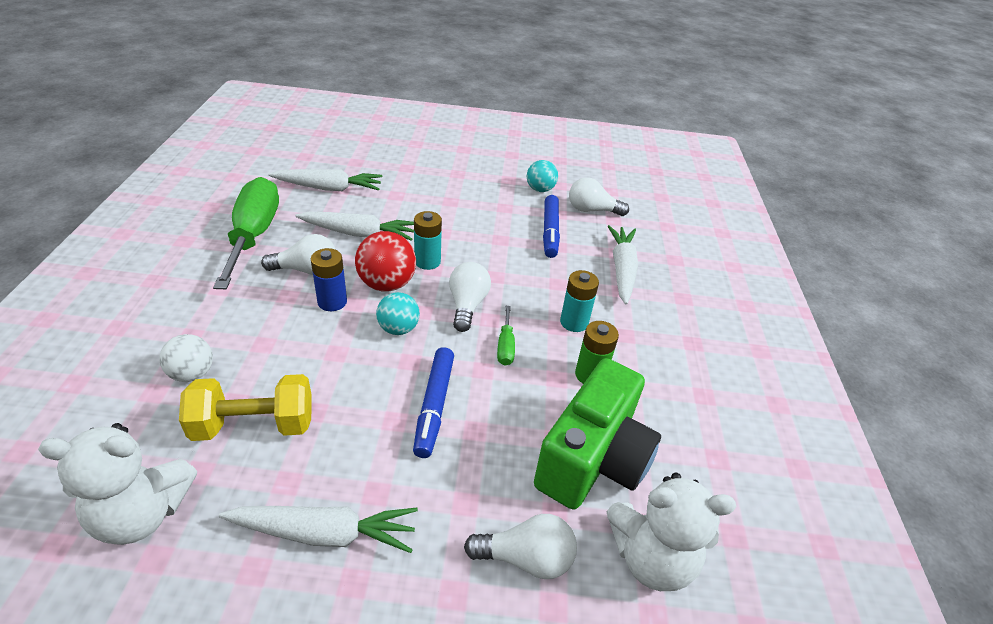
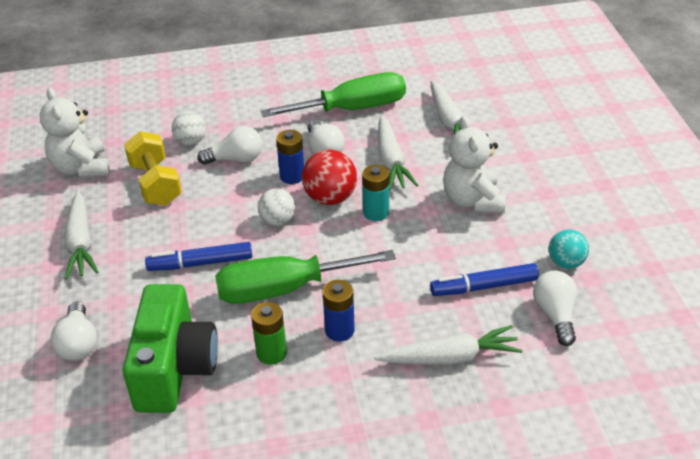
camera: 80 degrees right, 0 degrees up
(398, 328) = (277, 220): turquoise ball -> white ball
(467, 305) = (327, 253): white light bulb -> white light bulb (236, 159)
(505, 346) = (284, 289): green screwdriver -> green screwdriver, size x2.38
(574, 322) = (339, 330): turquoise battery -> blue battery
(593, 459) = (174, 369): green camera -> green camera turned 105 degrees counterclockwise
(651, 557) = (90, 416): white teddy bear -> white teddy bear (472, 201)

